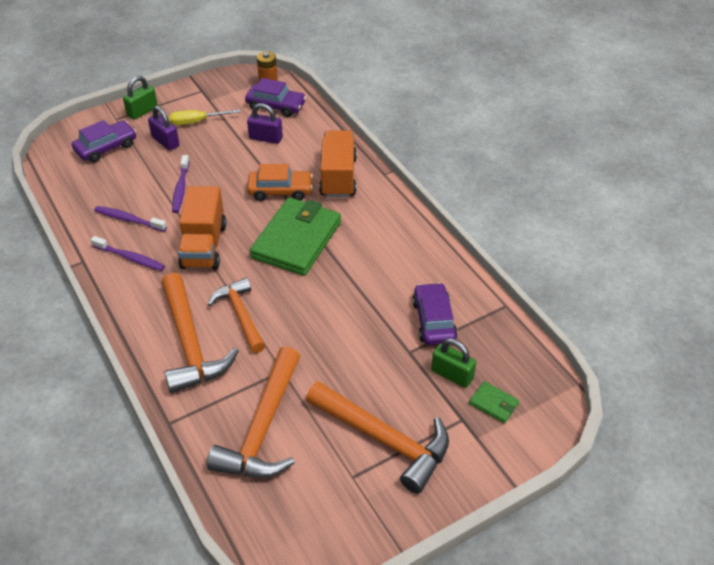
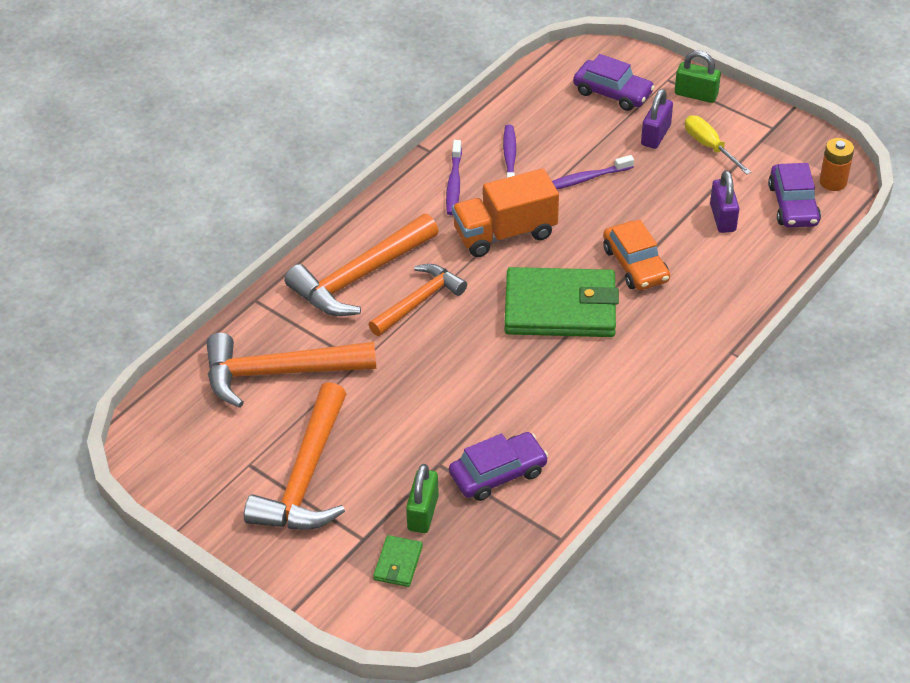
camera: 70 degrees right, 0 degrees up
(338, 177) = (694, 309): orange truck -> none

